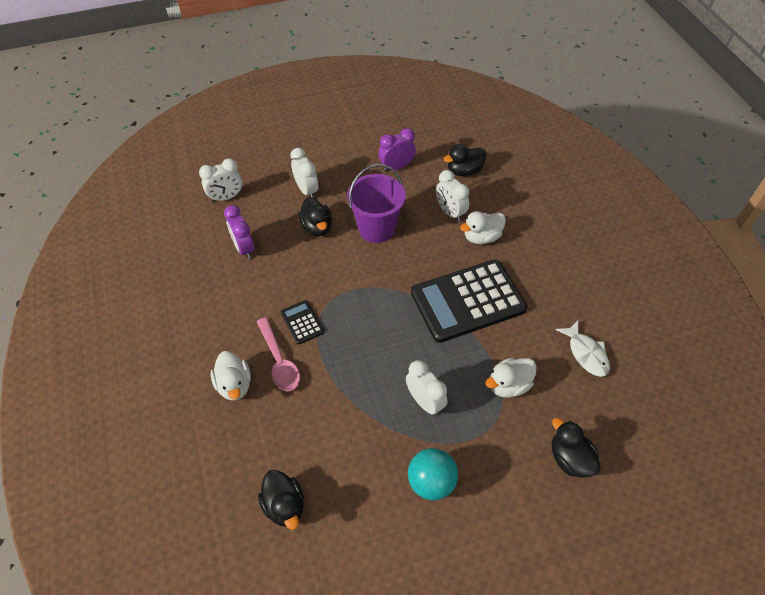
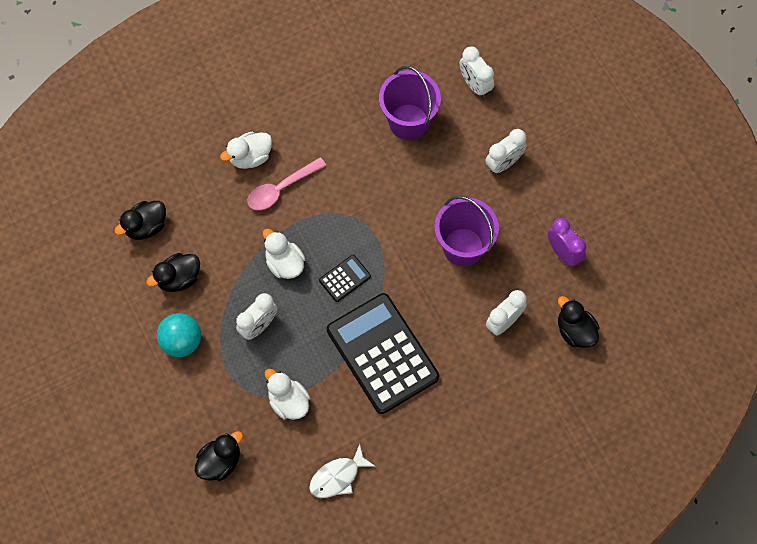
camera: 80 degrees right, 15 degrees up
(244, 248) = (408, 122): purple clock -> purple bucket
(302, 322) = (327, 199): black calculator -> black calculator (345, 278)
(317, 227) = (451, 186): black duck -> black duck (179, 278)
(481, 237) = (473, 360): white duck -> white duck (284, 263)

